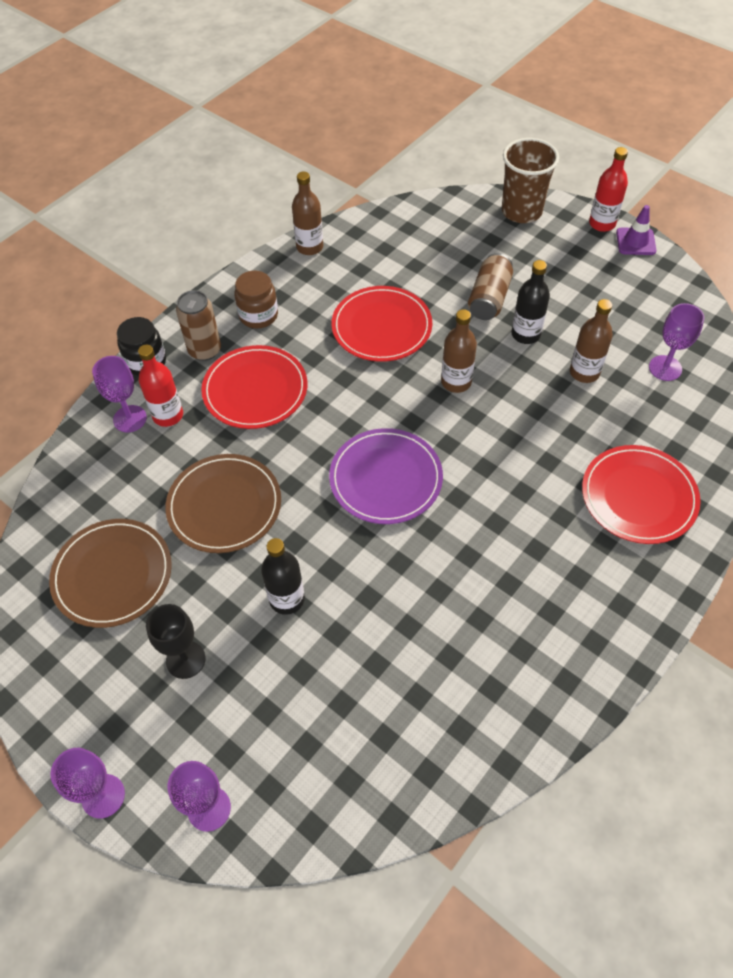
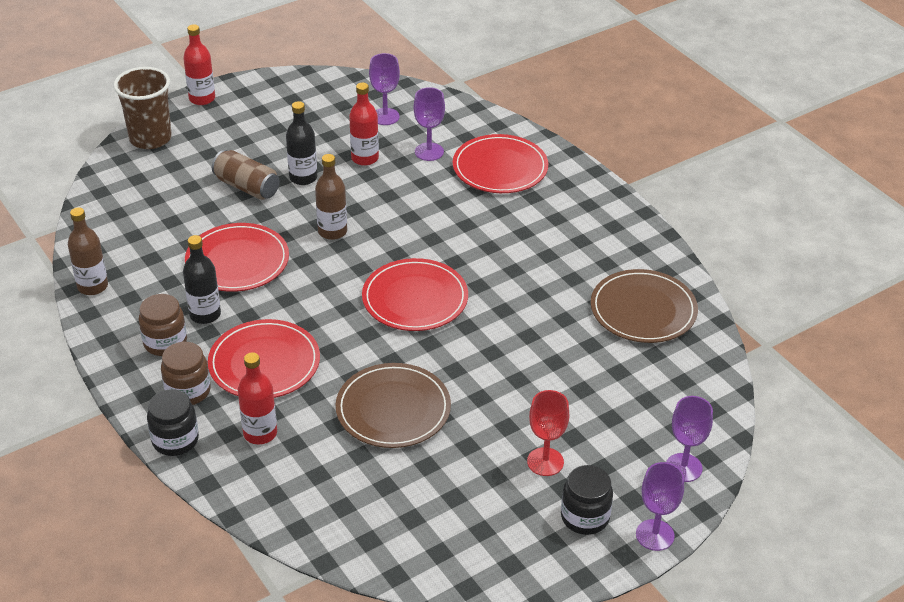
camera: 75 degrees left, 15 degrees down
(112, 574) = (435, 502): brown plate -> brown plate (643, 310)
(116, 717) = (585, 517): none -> black jar
(130, 419) = (247, 464): purple goblet -> purple goblet (429, 152)
(185, 659) = (545, 462): black goblet -> red goblet
(205, 350) = (188, 391): brown can -> brown jar
(287, 599) = (511, 385): black bottle -> black bottle (205, 314)
(386, 478) = (415, 298): purple plate -> red plate
(584, 372) = (365, 158): brown bottle -> red bottle
(635, 242) = (237, 88): purple traffic cone -> none

